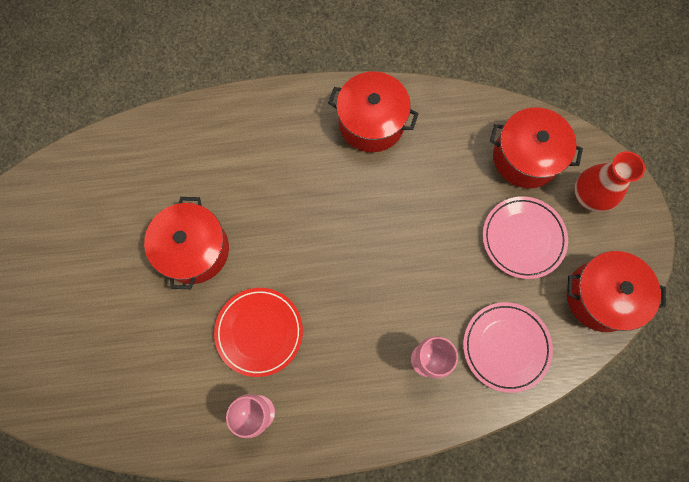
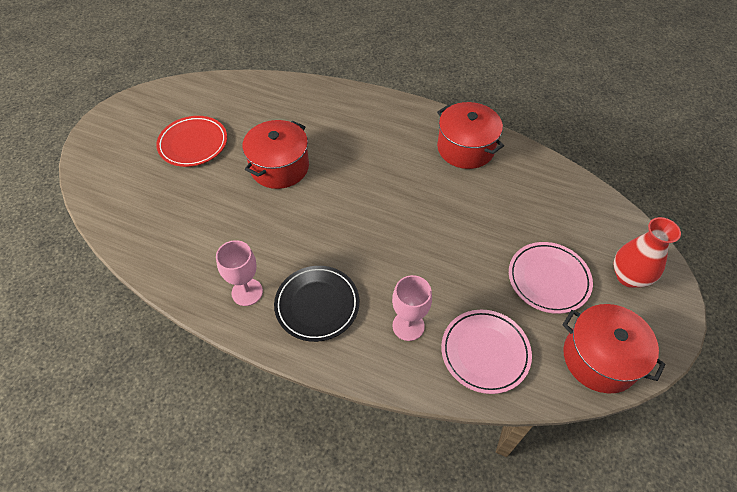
camera: 30 degrees right, 20 degrees down
(259, 332) = (287, 239): red plate -> red plate (193, 144)
(332, 386) = (317, 305): none -> black plate
(525, 157) = (583, 224): red pot -> none

